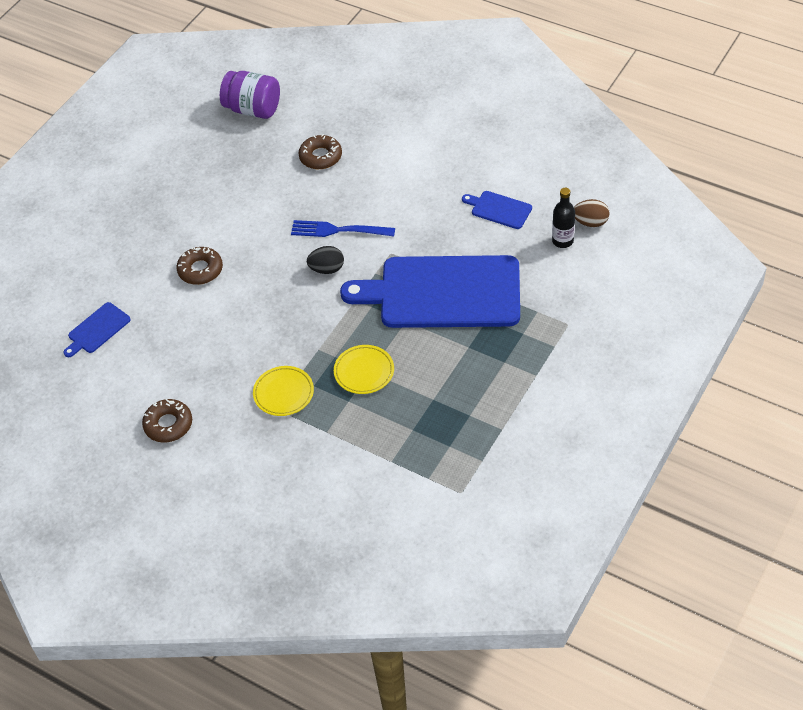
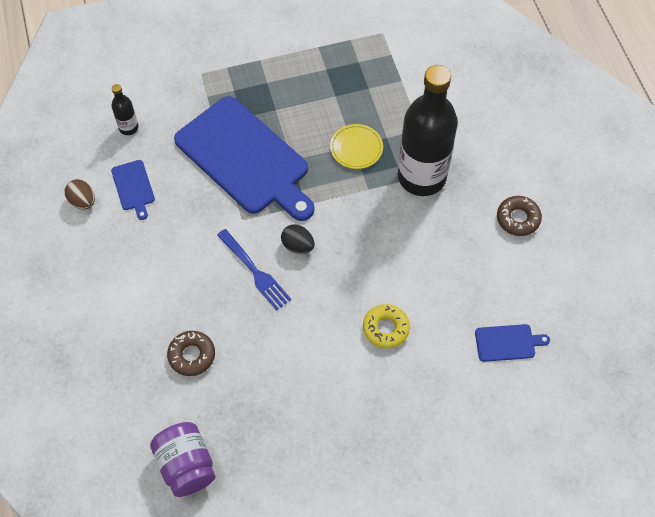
camera: 140 degrees left, 10 degrees up
(200, 270) = (386, 328): brown donut -> yellow donut
(283, 393) = (421, 177): yellow plate -> black bottle
(590, 222) = (94, 125): brown egg -> brown egg (83, 201)

